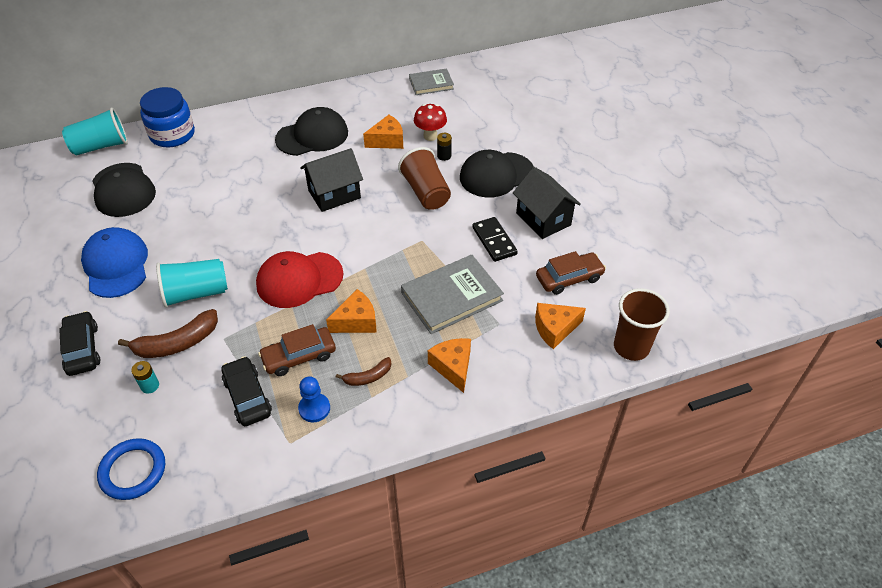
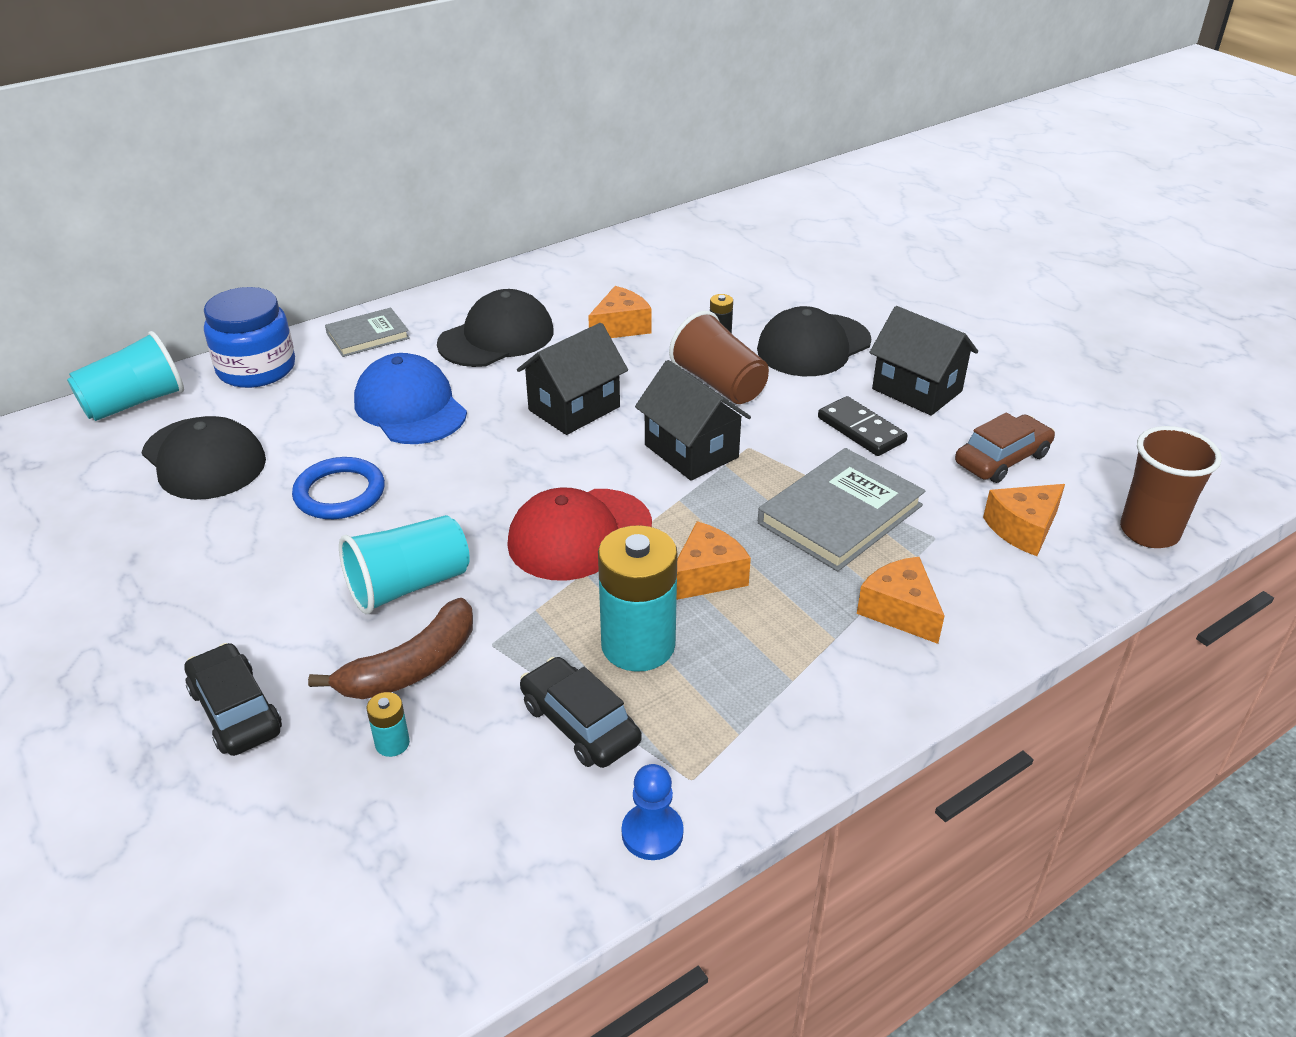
camera: 15 degrees left, 10 degrees down
(116, 265) = (241, 570): blue cap -> blue cap (410, 407)
(133, 471) = (426, 889): blue ring -> blue ring (340, 493)
(299, 356) = (638, 645): brown car -> turquoise battery
(314, 408) = (706, 717): blue pawn -> blue pawn (652, 833)
(368, 377) = (771, 652): brown banana -> none
(387, 236) = (691, 451): none -> black house
(430, 136) = (684, 312): red mushroom -> none
(431, 84) = (648, 248): grey book -> grey book (368, 336)

